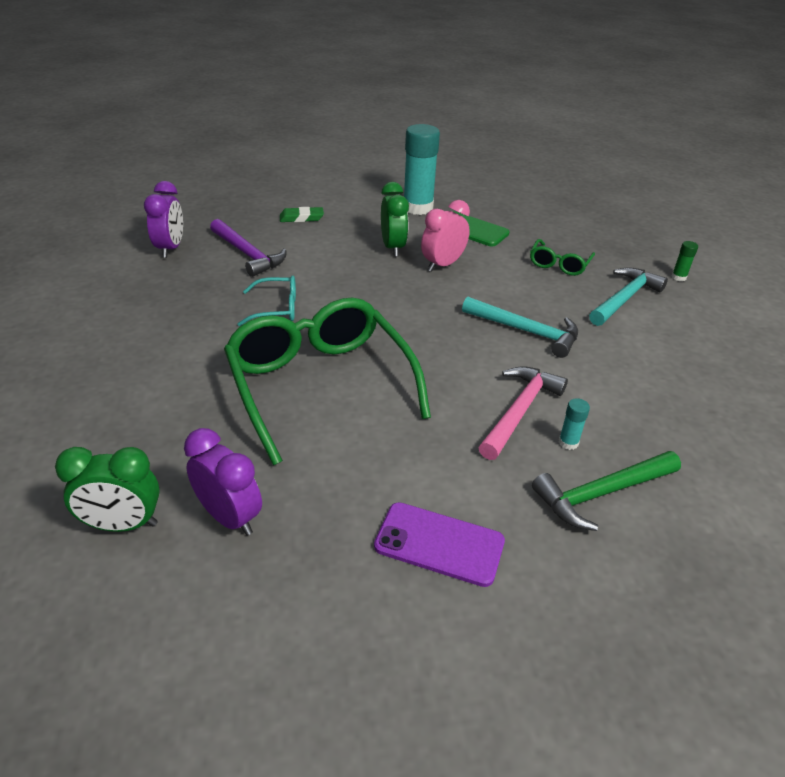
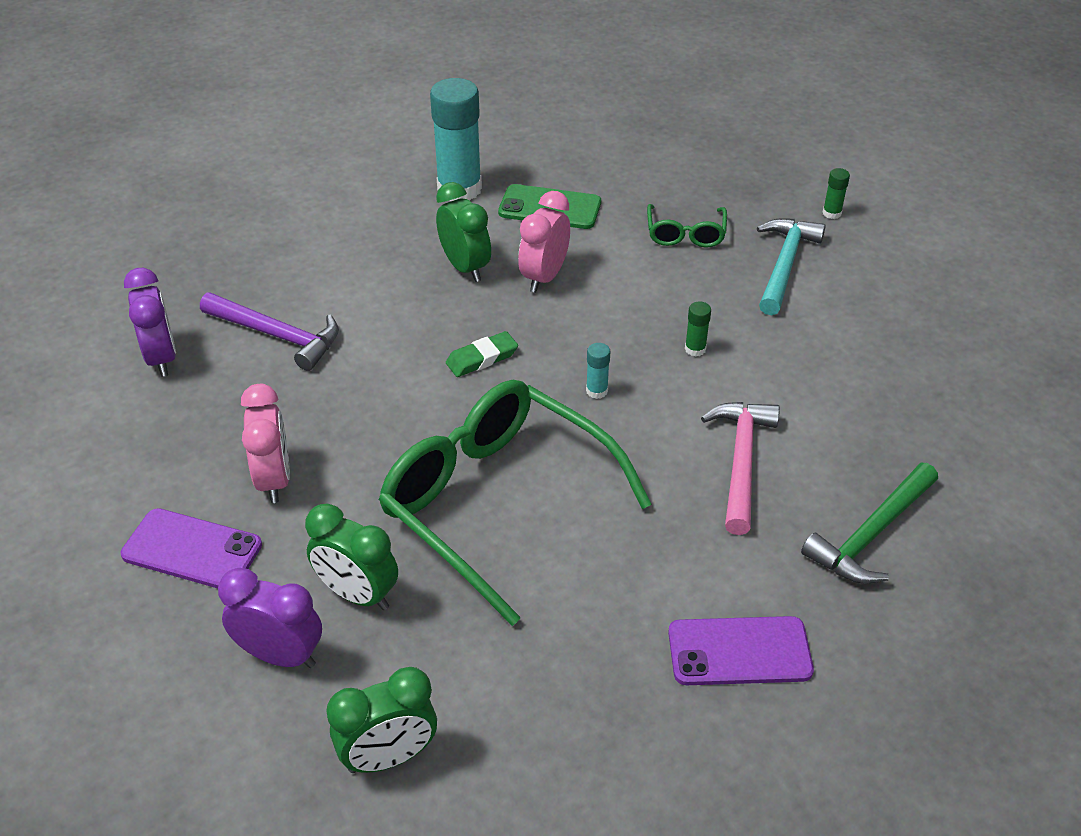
camera: 20 degrees left, 5 degrees up
(102, 353) = (192, 550): none -> purple phone
(184, 329) = (274, 479): none -> pink clock
(184, 411) = (357, 594): none -> green clock
(229, 517) = (502, 704): purple clock -> purple clock (280, 655)
(276, 309) = (373, 411): turquoise glasses -> none
(301, 218) = (311, 252): green eraser -> green eraser (482, 358)
(526, 331) = (695, 349): turquoise hammer -> green glue stick
(568, 442) = (811, 484): turquoise glue stick -> turquoise glue stick (597, 391)

